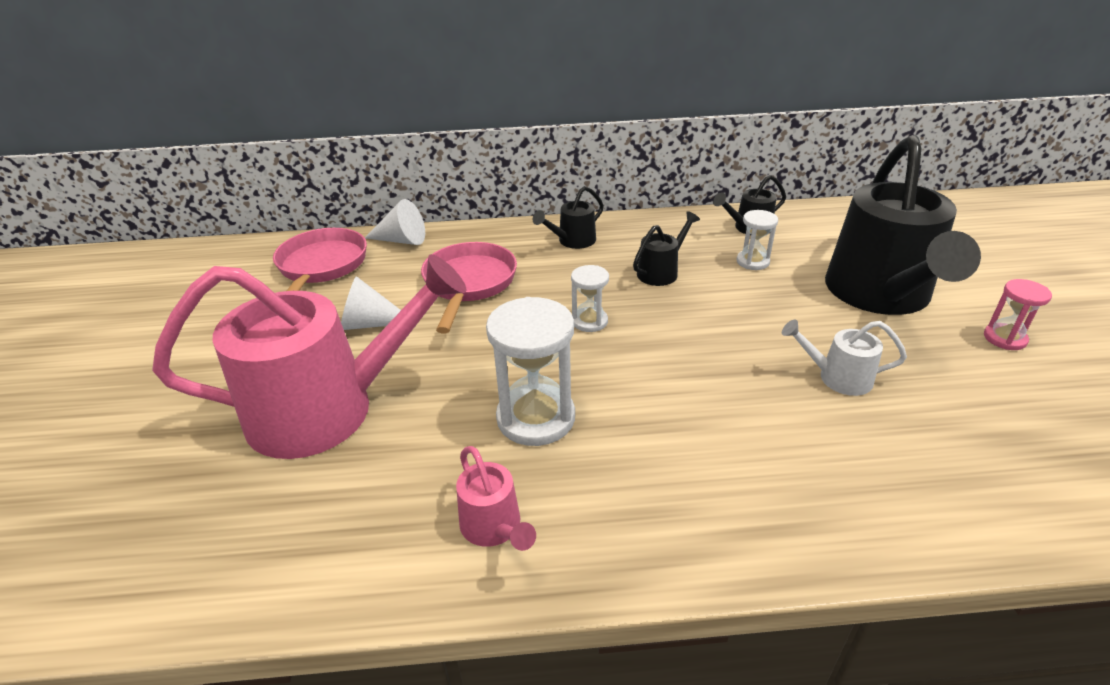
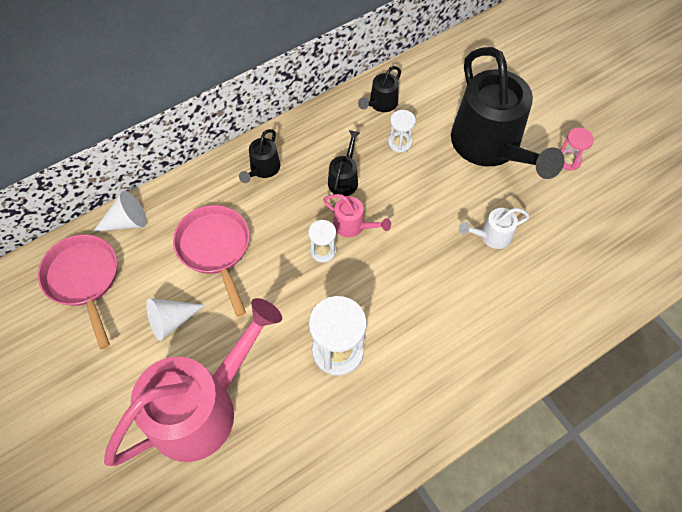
camera: 30 degrees left, 25 degrees up
(494, 528) = (362, 438): pink watering can -> pink watering can (353, 226)

